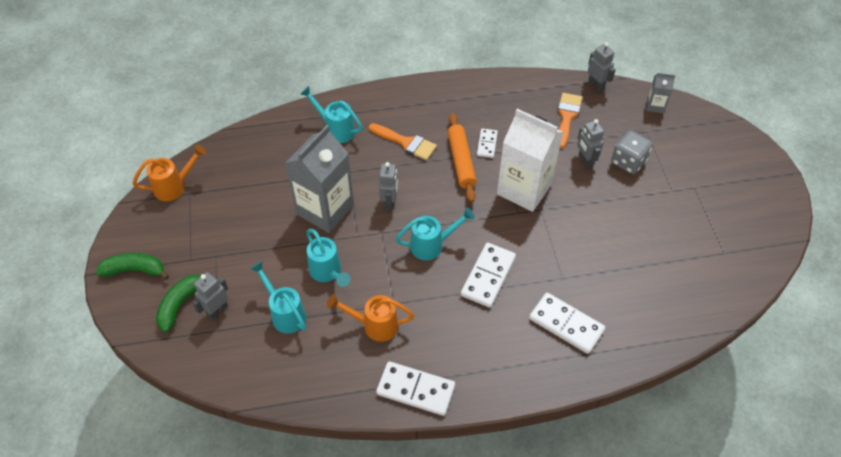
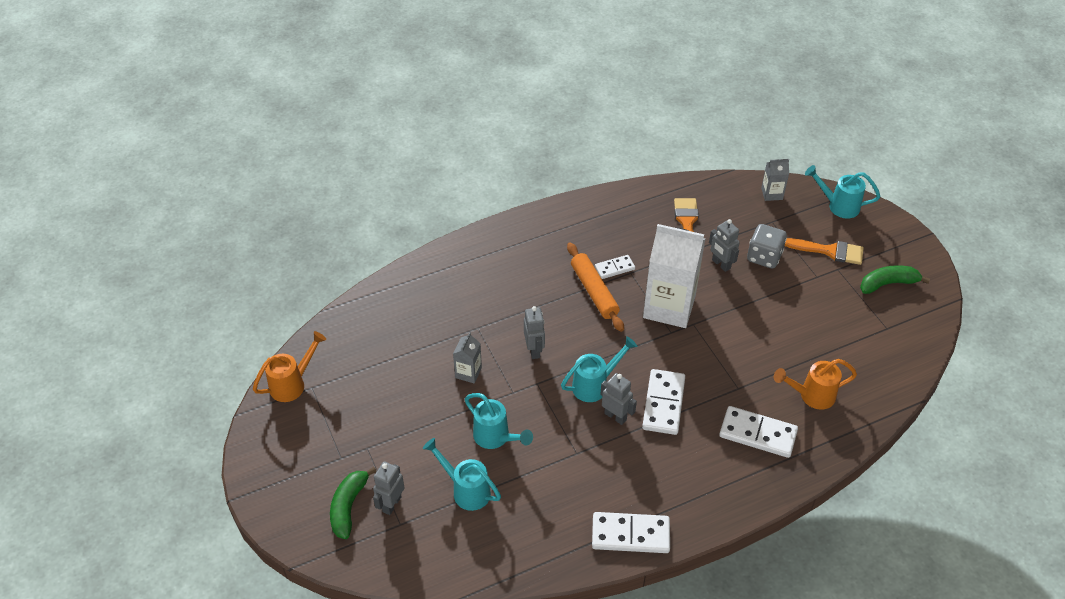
camera: 15 degrees left, 5 degrees down
(135, 270) = (283, 483): green banana -> green banana (888, 284)
(325, 209) = (468, 373): grey carton -> grey carton, size x0.45
(335, 129) = (448, 285): turquoise watering can -> turquoise watering can (838, 206)
(374, 325) = (564, 480): orange watering can -> orange watering can (811, 395)
(406, 142) = (529, 284): orange brush -> orange brush (829, 251)
(487, 144) = (614, 268): white domino -> white domino turned 75 degrees clockwise
(596, 85) = (705, 183): grey robot -> grey robot (615, 416)

